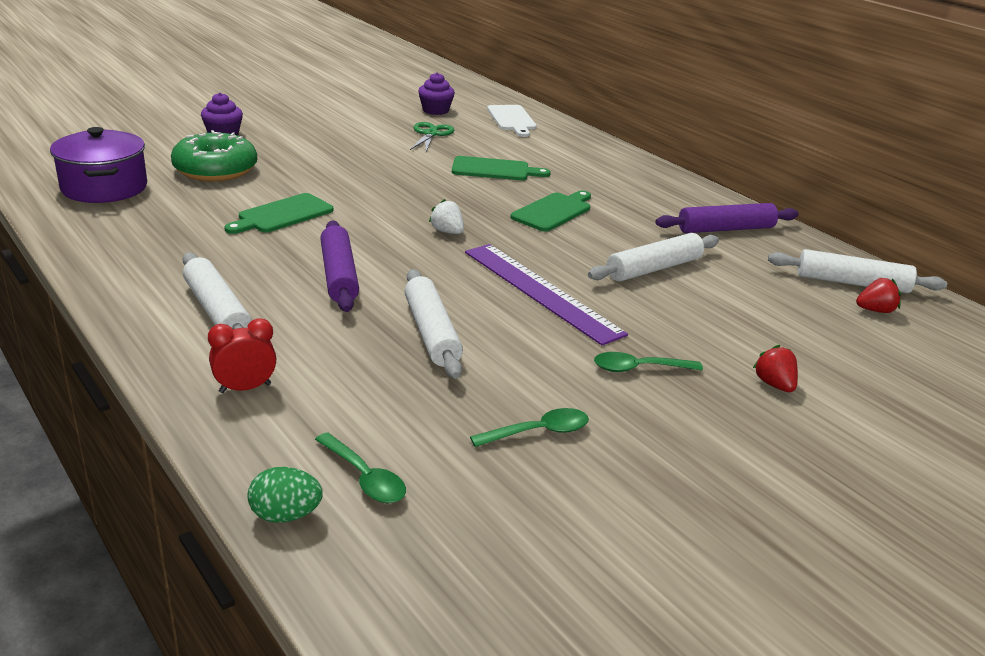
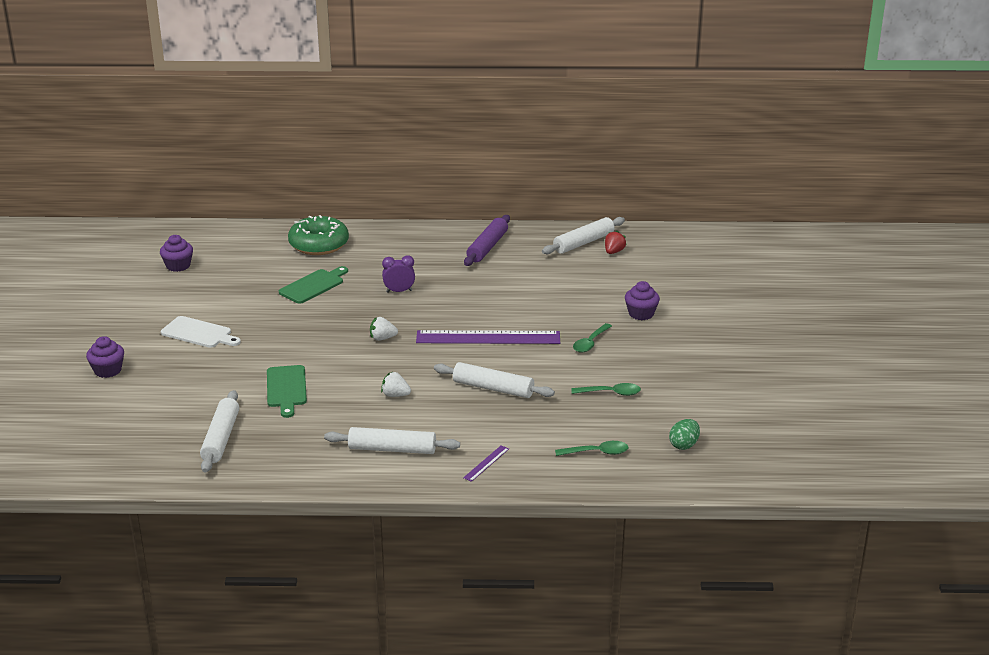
camera: 50 degrees left, 0 degrees up
(104, 188) = (151, 447): purple pot -> none
(215, 170) = (175, 393): green donut -> green donut (319, 244)
(245, 388) = (486, 463): red clock -> purple ruler
(285, 515) = (603, 482): green egg -> green egg (684, 445)
(339, 275) = (395, 395): purple rolling pin -> white strawberry
(431, 134) = (221, 285): green scissors -> none
(512, 119) = (237, 243): white cutting board -> white cutting board (199, 333)
(539, 432) = (611, 393): green spoon -> green spoon turned 75 degrees clockwise
(553, 211) = (399, 291): green cutting board -> purple clock
(654, 269) = (504, 292): white rolling pin -> white rolling pin (221, 438)
(774, 385) = (641, 314): red strawberry -> purple cupcake

